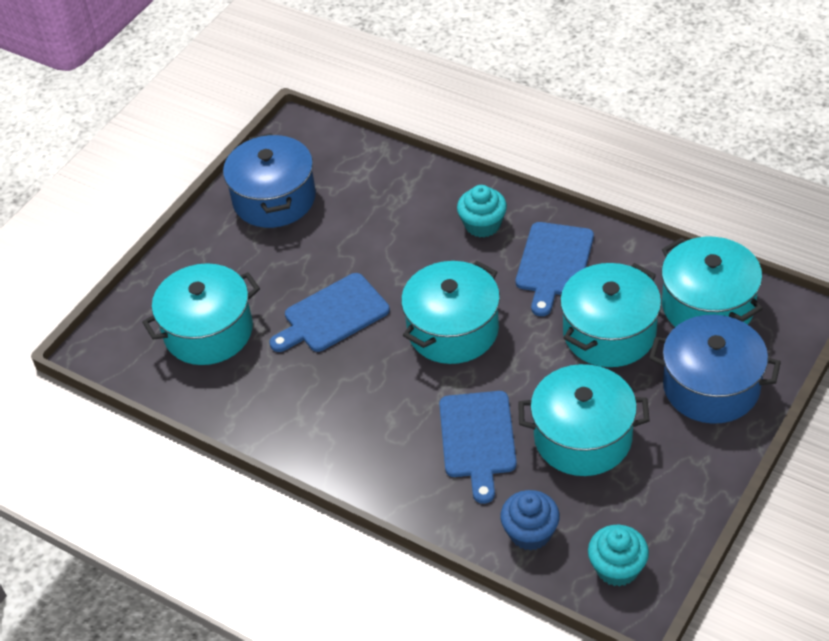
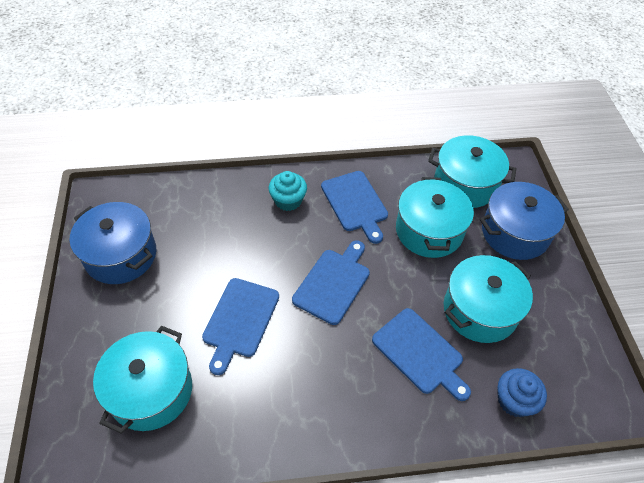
camera: 45 degrees left, 5 degrees up
(453, 330) = (333, 283): turquoise pot -> blue cutting board
(617, 568) = (584, 389): turquoise cupcake -> none

